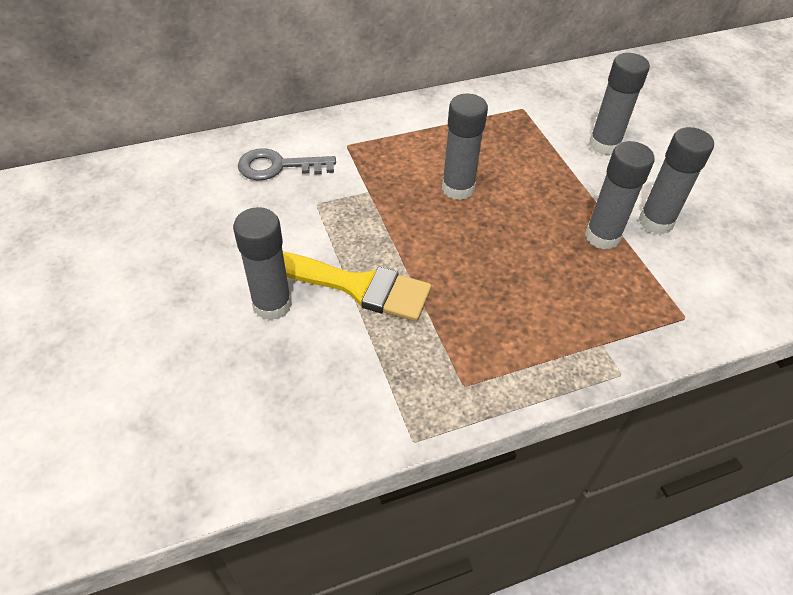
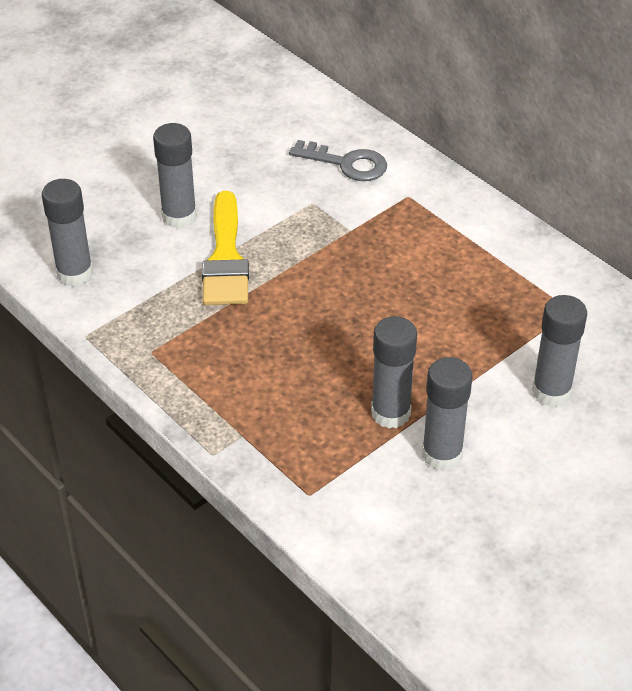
camera: 70 degrees right, 5 degrees down
(278, 166) = (346, 163): grey key -> grey key turned 135 degrees clockwise
(458, 188) = (395, 290): grey glue stick -> grey glue stick (74, 273)

